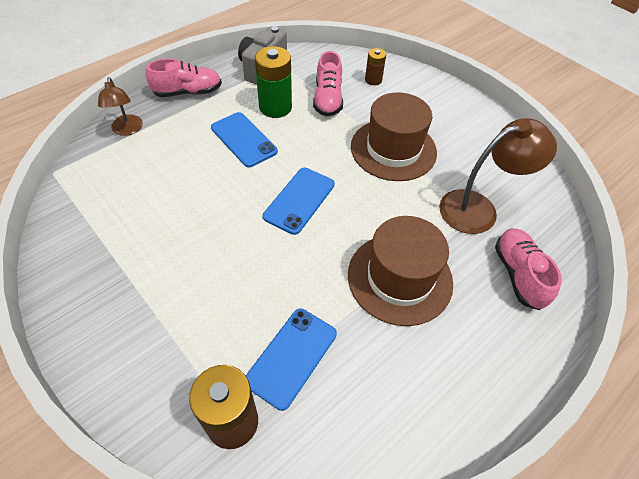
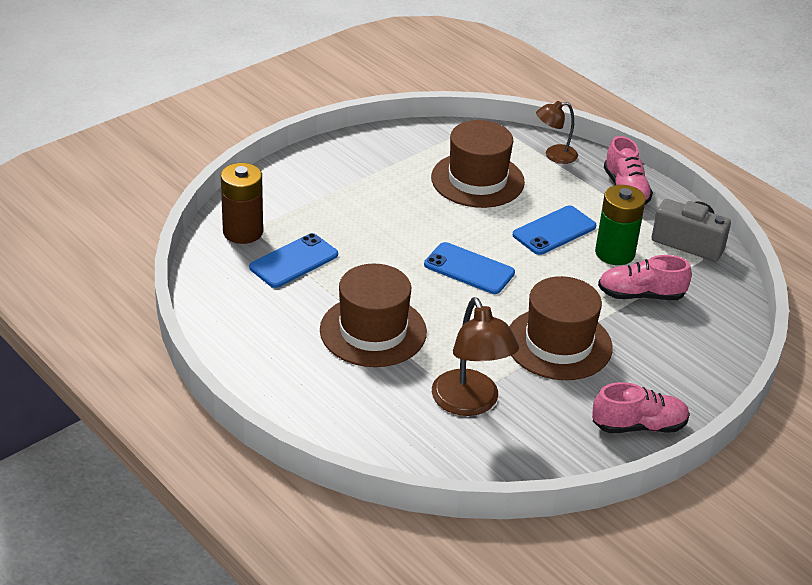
camera: 90 degrees right, 15 degrees down
(157, 187) = (477, 180): none -> brown hat
(291, 357) = (293, 261): blue phone -> blue phone turned 75 degrees counterclockwise
(373, 80) = (693, 337): brown battery -> none
(518, 274) = (378, 419): pink shoe -> pink shoe (639, 426)

